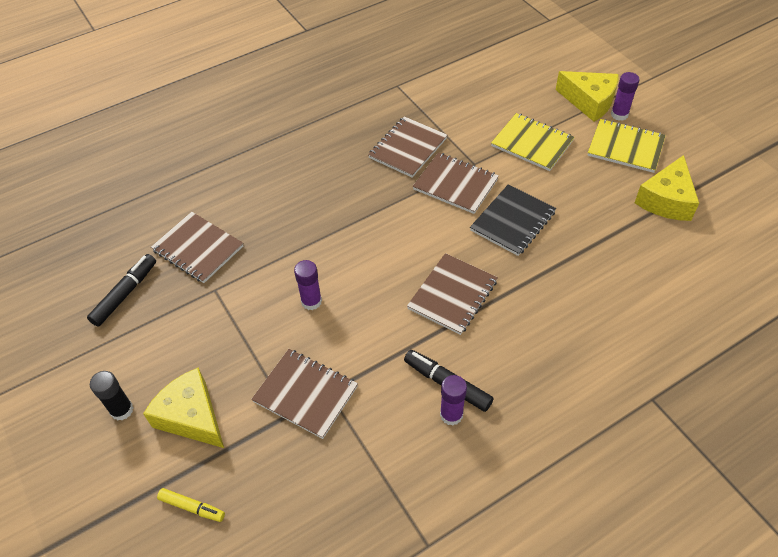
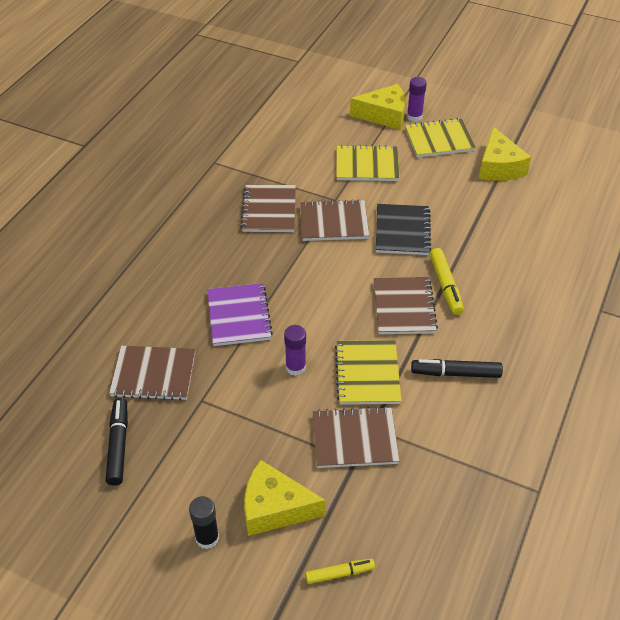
camera: 35 degrees left, 5 degrees down
(304, 232) = (239, 316): none -> purple notebook
(367, 340) = (367, 374): none -> yellow notebook
(451, 414) = (477, 393): purple glue stick -> none
(509, 294) = (445, 286): none -> yellow marker

